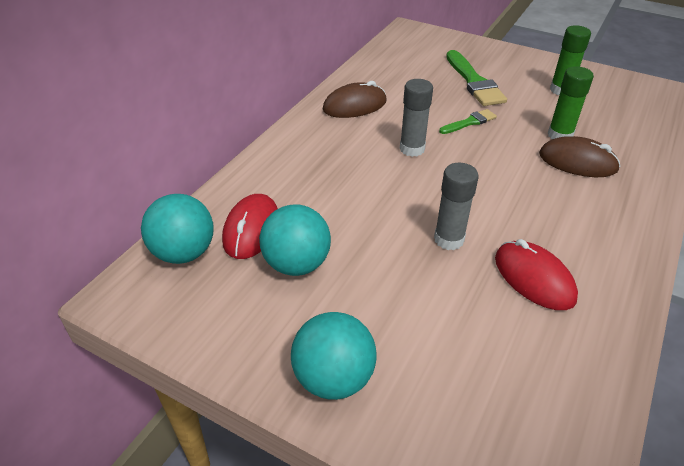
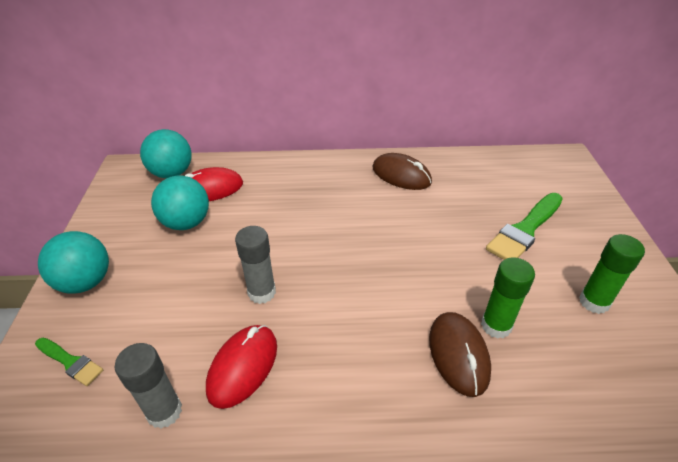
camera: 60 degrees right, 0 degrees up
(412, 149) = (369, 228): grey glue stick -> grey glue stick (164, 411)
(469, 122) = (448, 250): green brush -> green brush (70, 362)

